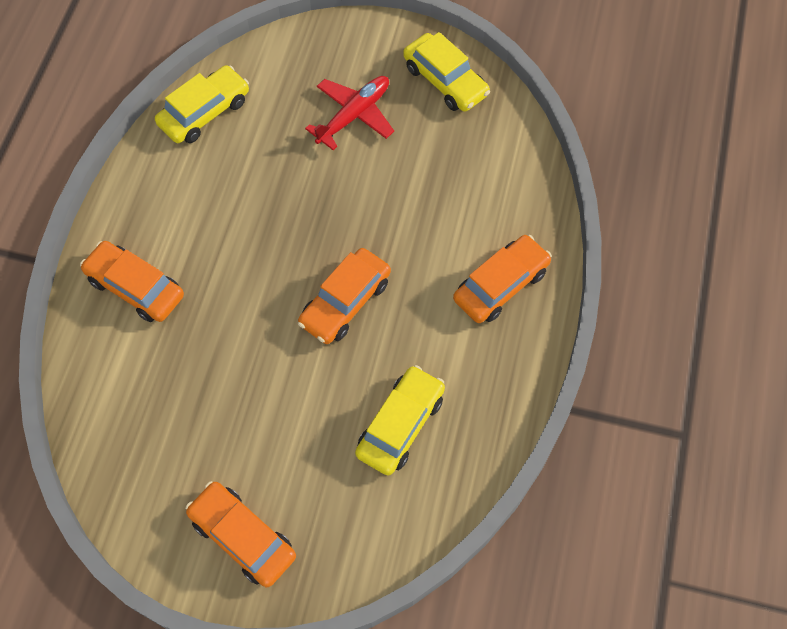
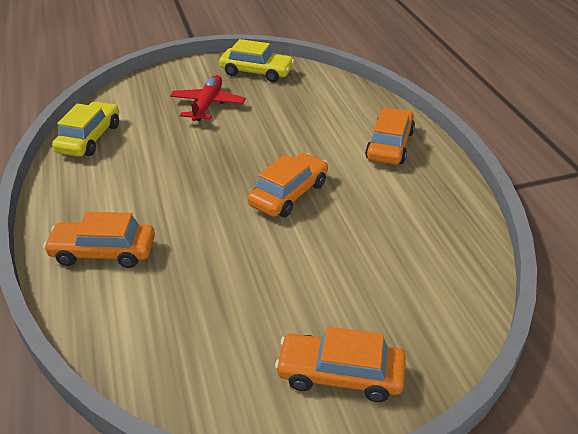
camera: 30 degrees left, 25 degrees down
(345, 302) = (289, 194): orange car -> orange car turned 150 degrees counterclockwise
(400, 425) = (398, 243): yellow car -> none

